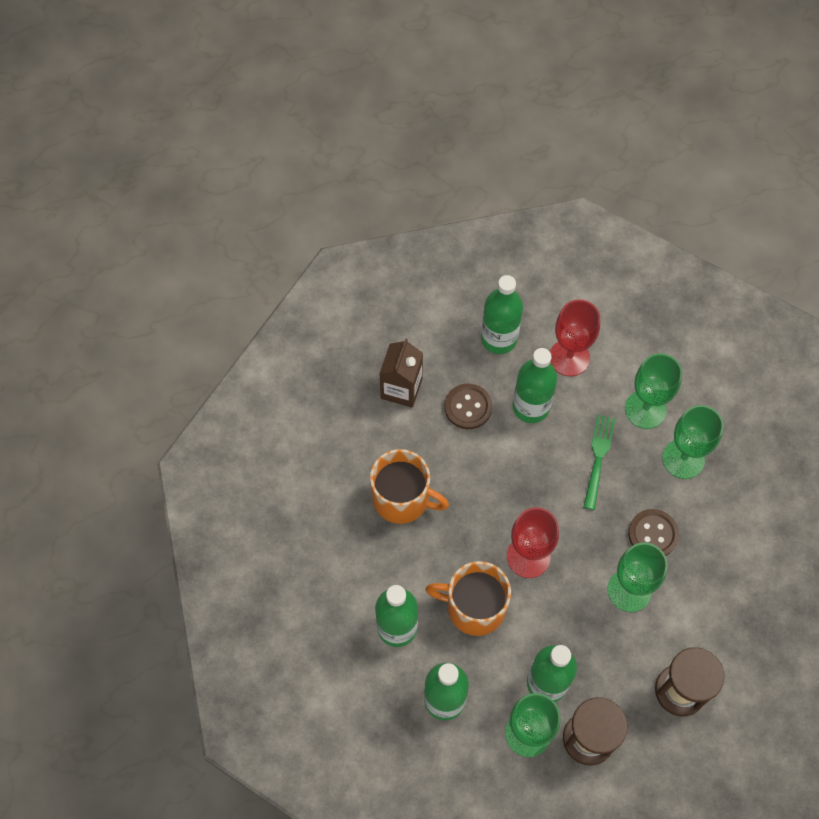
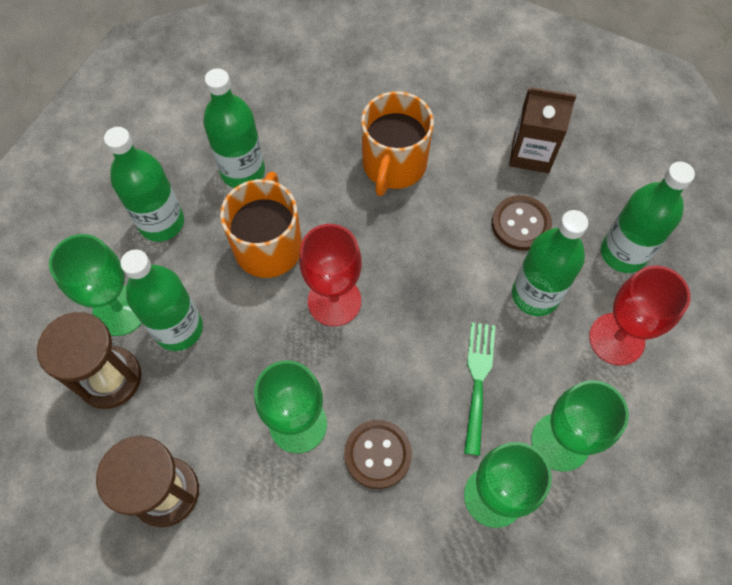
camera: 85 degrees right, 0 degrees up
(598, 457) = (478, 381): green fork -> green fork turned 90 degrees counterclockwise

